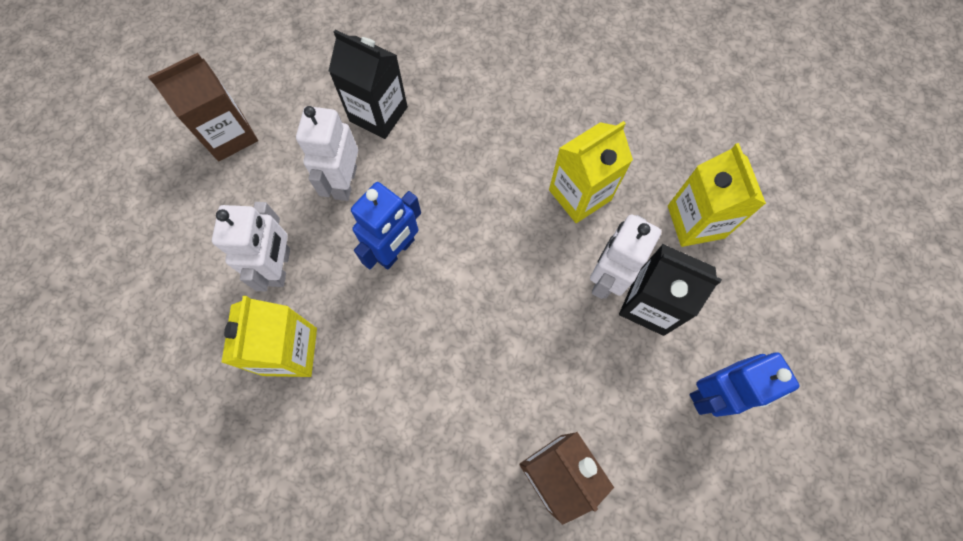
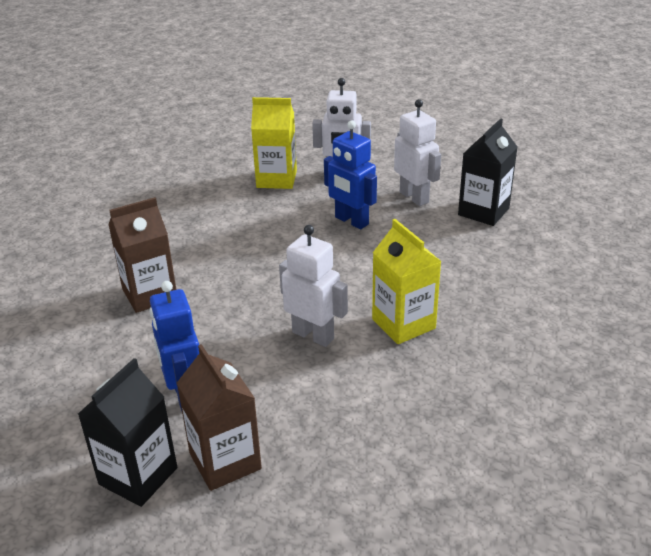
camera: 95 degrees right, 35 degrees down
(229, 135) = (454, 148): brown carton -> brown carton (225, 461)
(345, 182) = (414, 197): white robot -> white robot turned 45 degrees clockwise
(649, 304) = (282, 361): black carton -> black carton (138, 476)
(695, 222) = (370, 406): yellow carton -> none

